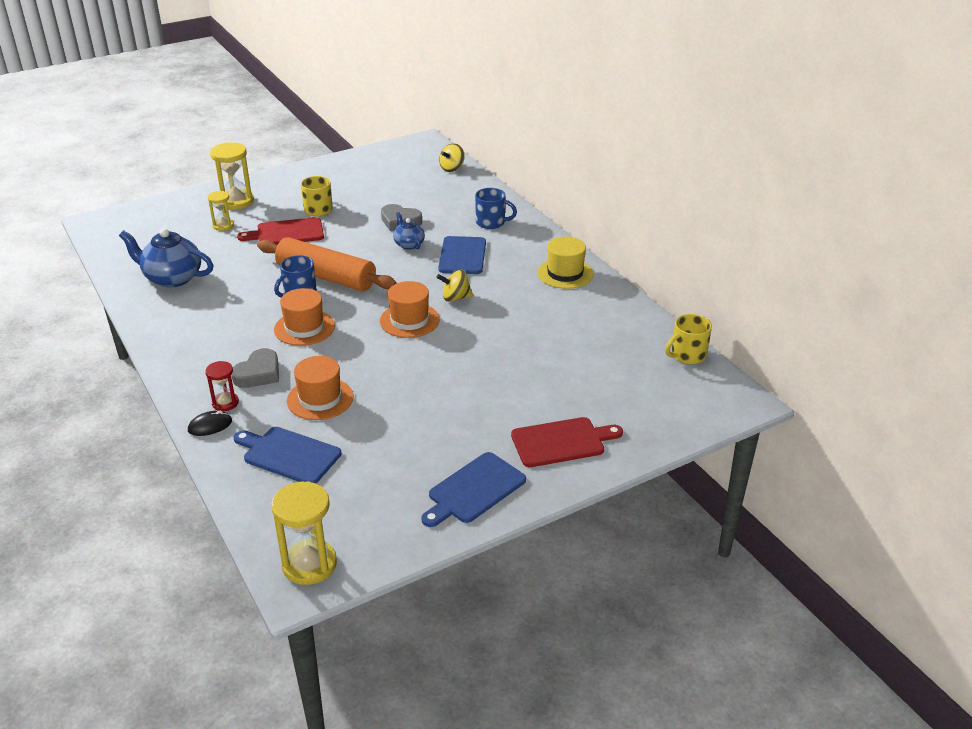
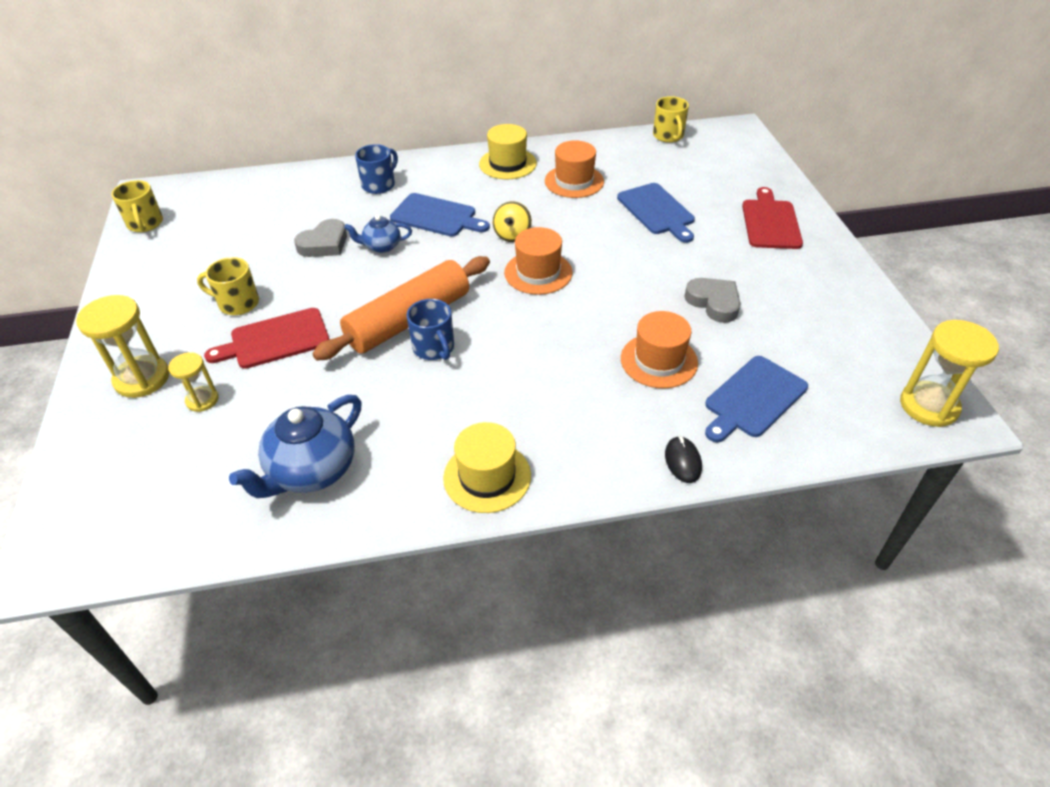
camera: 70 degrees left, 10 degrees up
(179, 343) = (487, 476): none -> yellow hat
(225, 403) = (641, 442): red hourglass -> none
(258, 373) = (590, 405): grey heart -> grey heart (713, 302)
(286, 233) = (275, 339): red cutting board -> red cutting board turned 60 degrees clockwise
(304, 328) = (512, 354): orange hat -> orange hat (574, 181)
(388, 153) = (145, 224): none -> yellow mug
(452, 168) = (235, 186): yellow spinning top -> none
(474, 490) = (829, 283): blue cutting board -> blue cutting board (657, 211)

